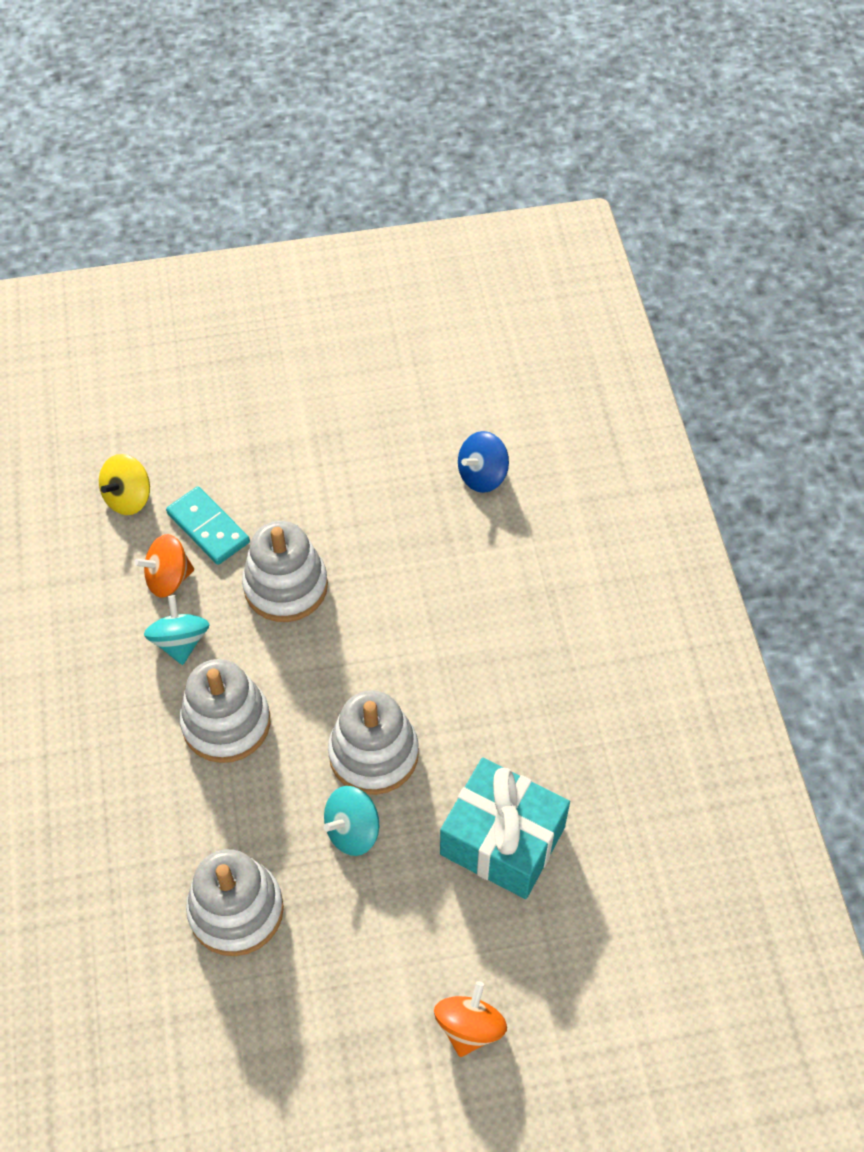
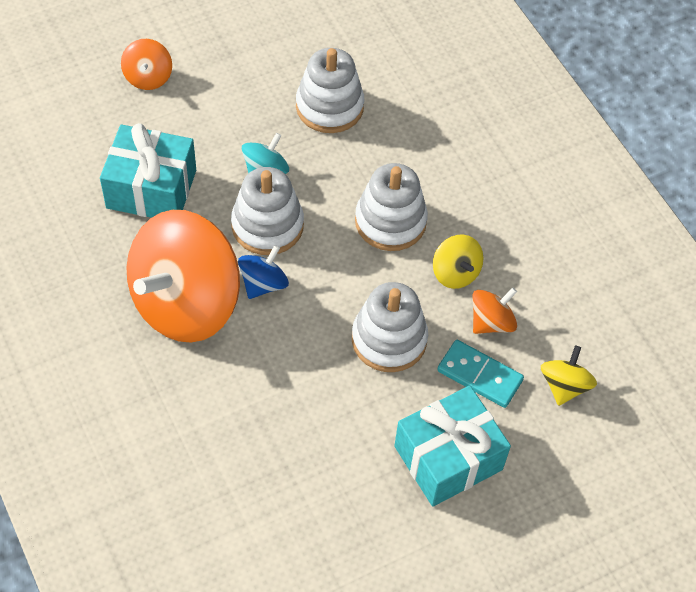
camera: 160 degrees right, 0 degrees up
(180, 642) = (455, 273): turquoise spinning top -> yellow spinning top
(276, 461) = (448, 458): none -> turquoise gift
(482, 475) = (245, 493): blue spinning top -> blue spinning top (263, 284)
(494, 680) = (186, 303): none -> orange spinning top

